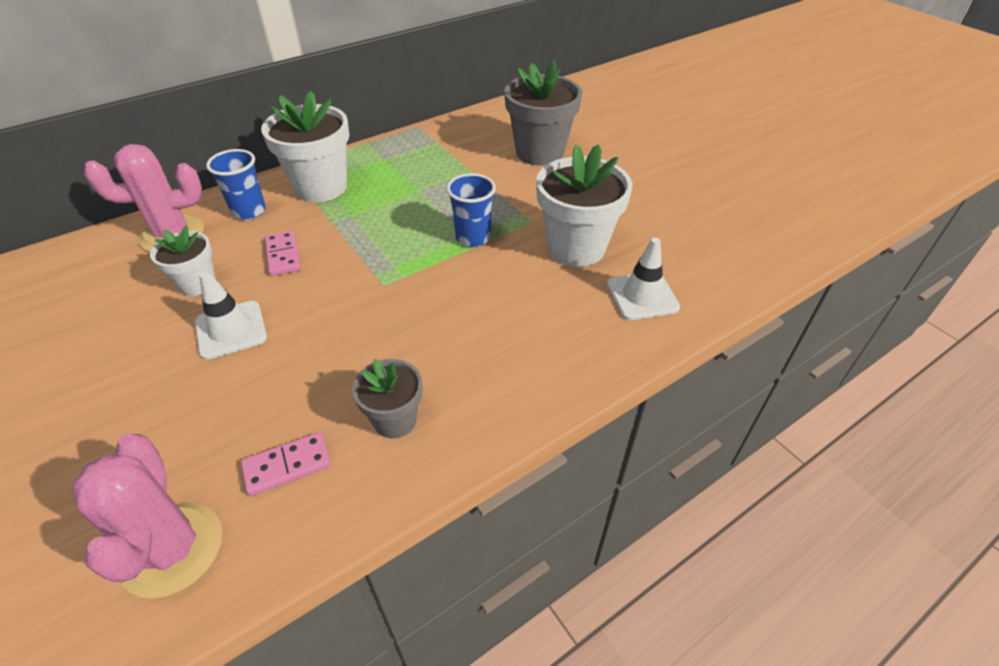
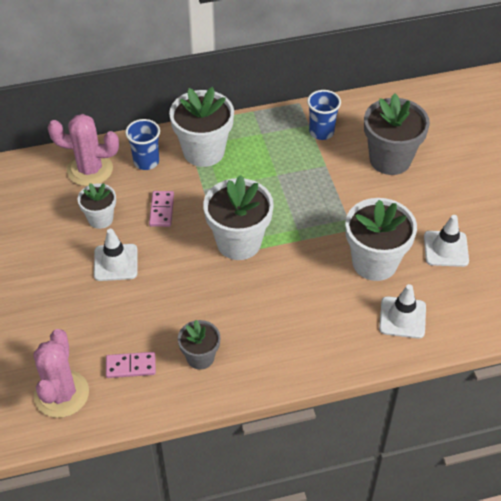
camera: 20 degrees right, 5 degrees up
(398, 266) = (239, 242): none -> white flower pot
(473, 237) = (301, 232): blue cup -> blue cup (321, 132)
(647, 216) = (446, 249): none -> white traffic cone

